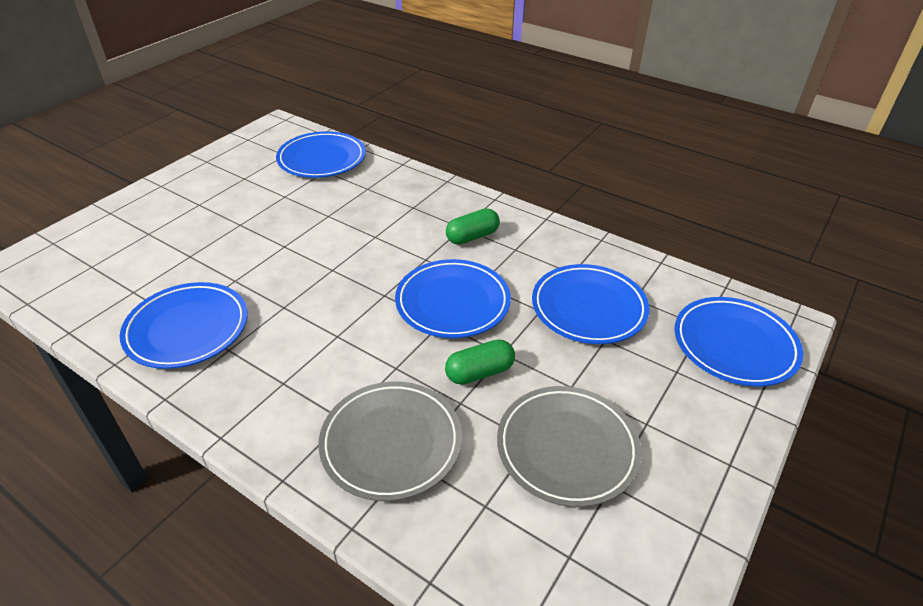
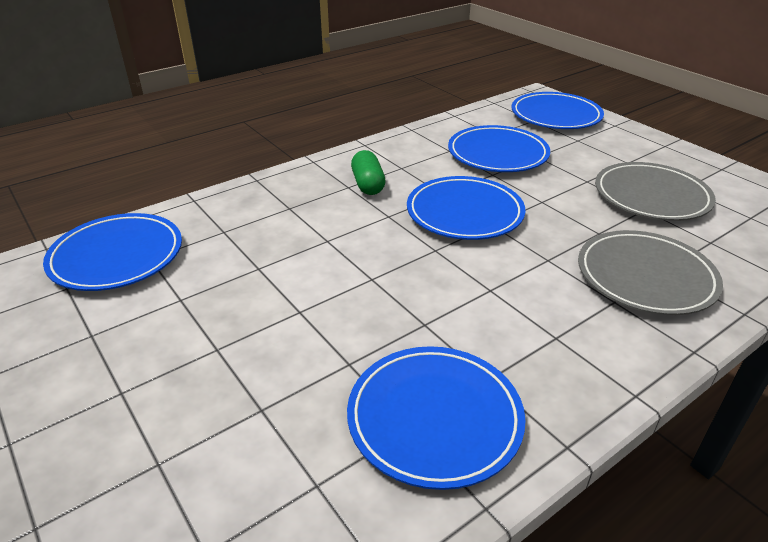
camera: 70 degrees left, 5 degrees down
(479, 372) = (564, 217): green capsule -> none

